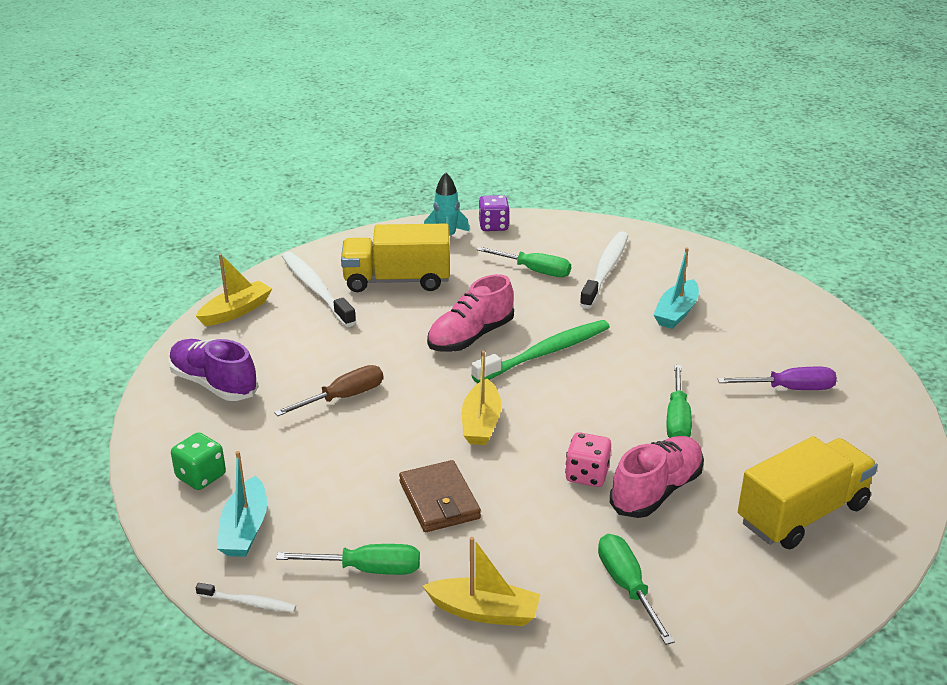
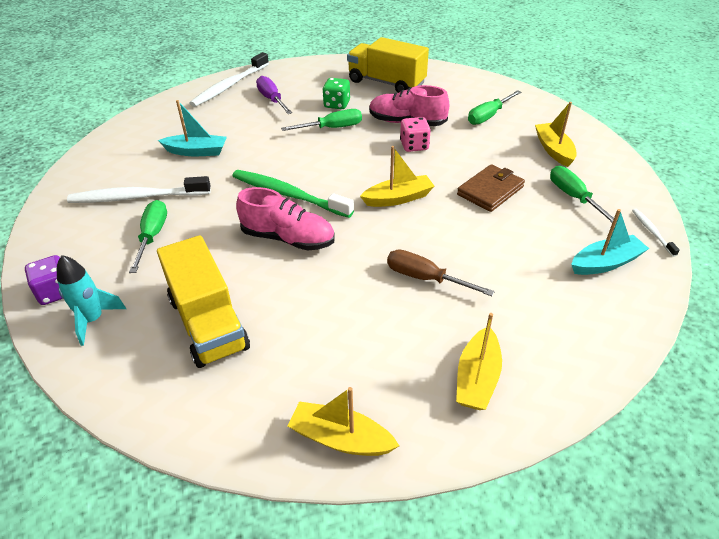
camera: 115 degrees left, 10 degrees up
(201, 476) = (588, 315): green dice -> green dice (337, 104)
(214, 384) = (477, 378): purple shoe -> yellow boat
(316, 290) = (256, 384): white toothbrush -> white toothbrush (230, 86)

